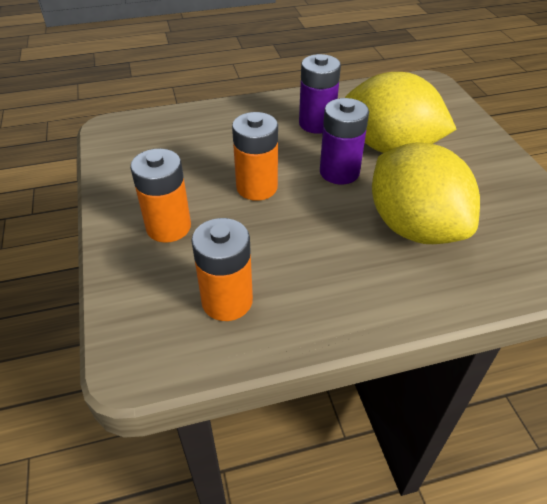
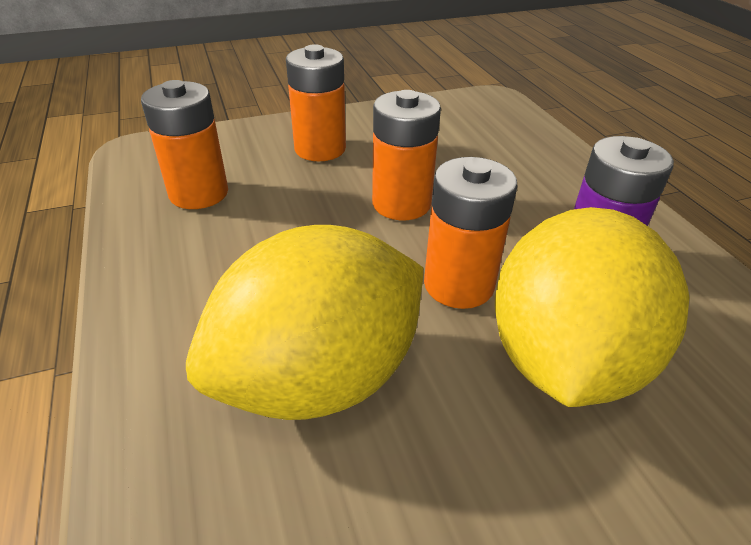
camera: 85 degrees right, 5 degrees down
(339, 172) = (458, 284): purple battery -> orange battery

